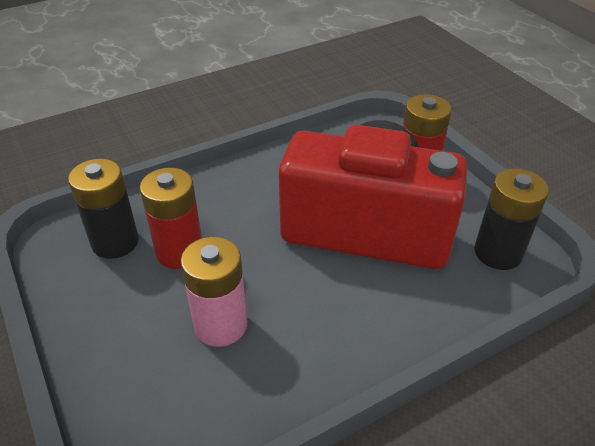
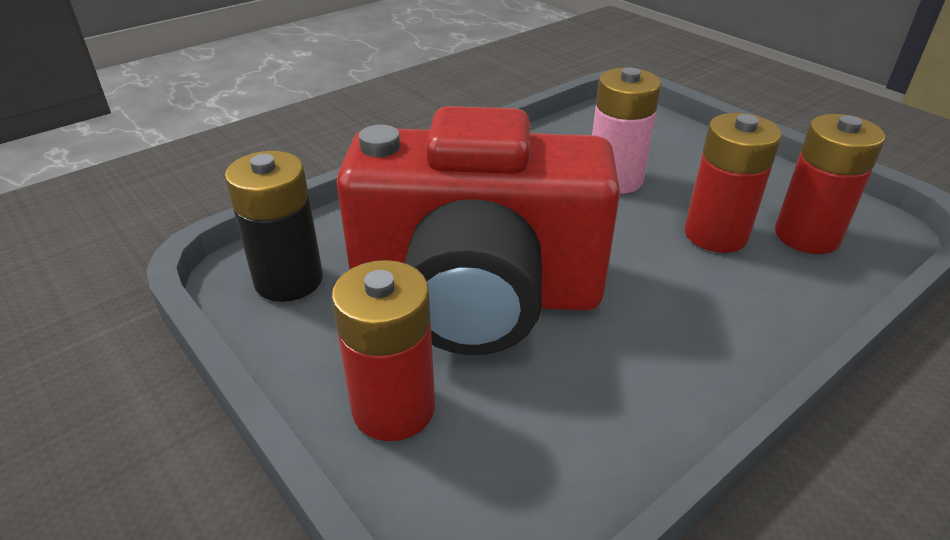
camera: 170 degrees right, 5 degrees down
(115, 242) = (806, 236): black battery -> red battery

